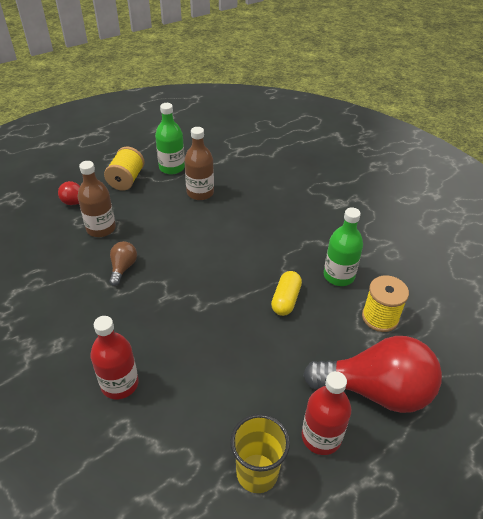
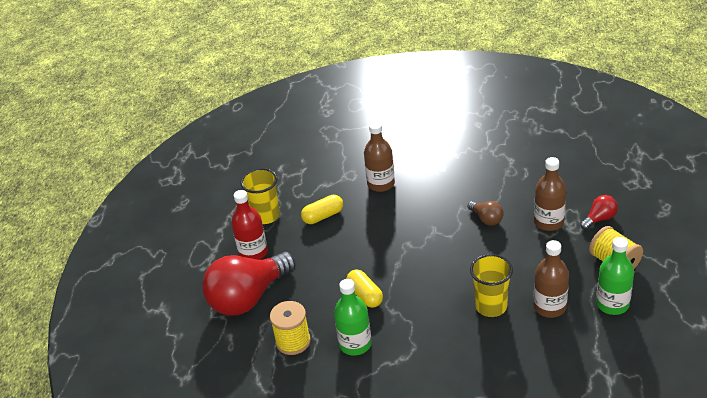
camera: 135 degrees right, 5 degrees down
(119, 384) = (381, 184): red bottle -> brown bottle
(212, 406) = (323, 216): none -> yellow capsule
(226, 220) = (491, 306): none -> yellow cup

